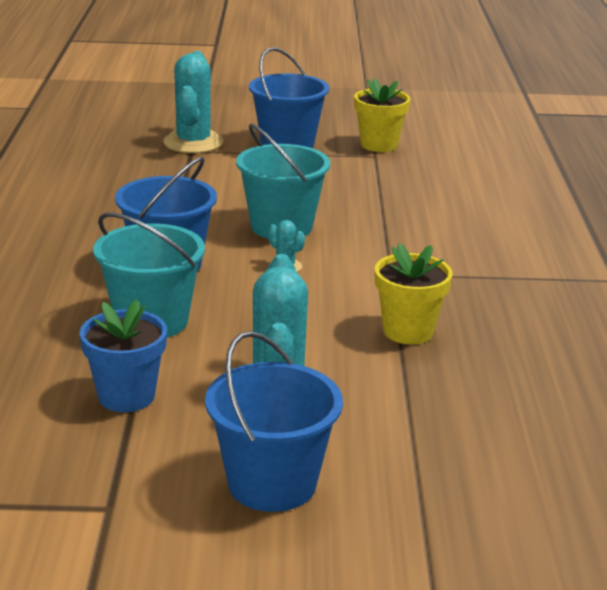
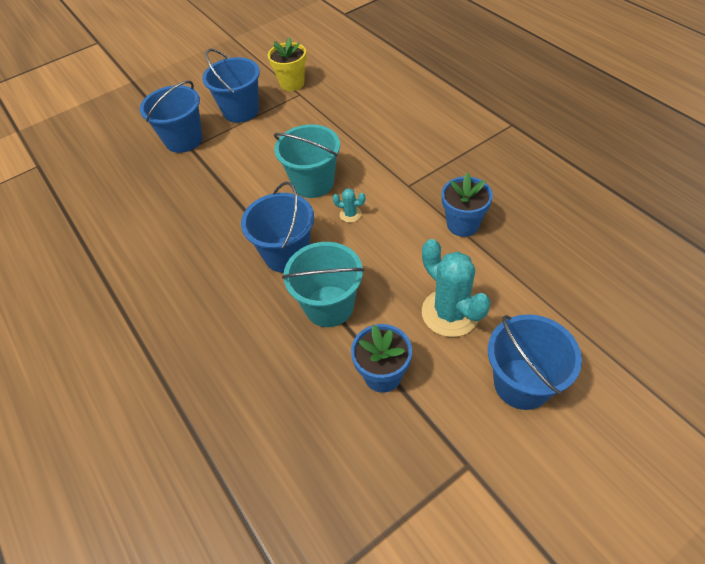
camera: 30 degrees left, 25 degrees up
(193, 142) = (184, 140): turquoise cactus -> blue bucket
(408, 331) = (462, 224): yellow flower pot -> blue flower pot

